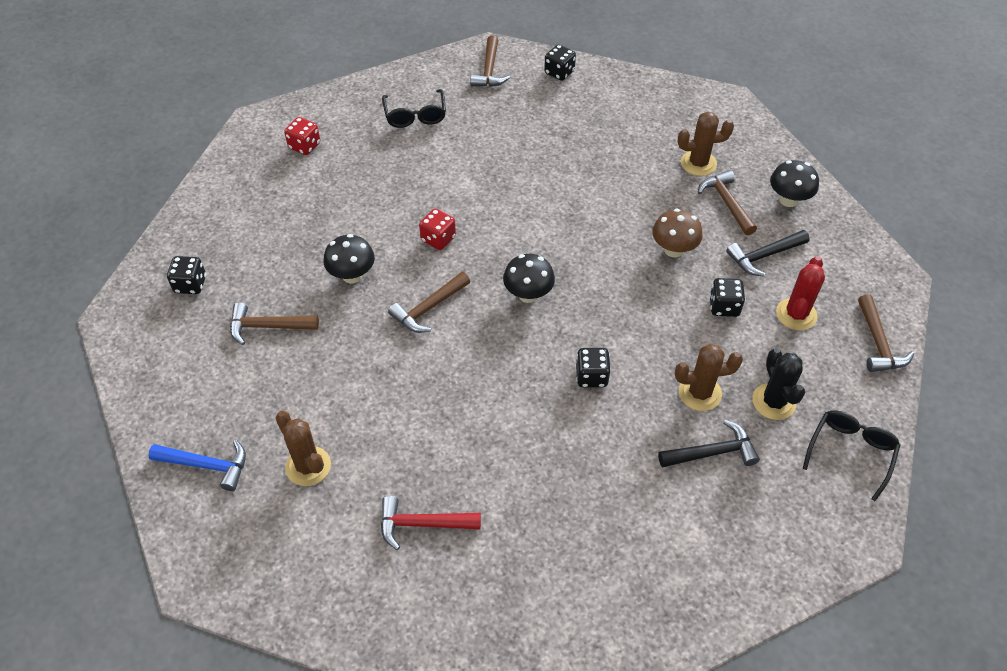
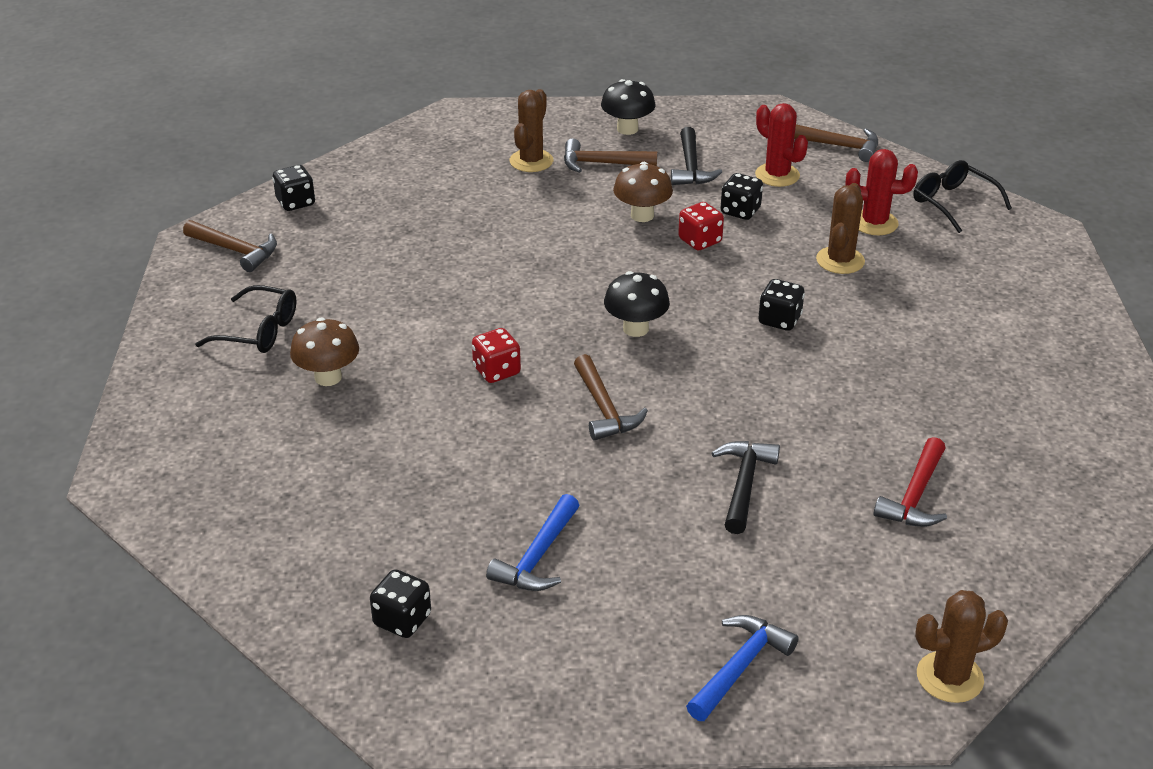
camera: 65 degrees left, 15 degrees down
(268, 327) = (538, 557): brown hammer -> blue hammer
(304, 146) = (221, 443): red dice -> red dice (700, 241)
(308, 466) = (789, 570): brown cactus -> brown cactus (949, 677)
(352, 275) = (503, 458): black mushroom -> none
(388, 164) = (328, 377): none -> brown mushroom
(712, 452) = (915, 277): black hammer -> black hammer (744, 484)
(773, 402) = (874, 223): black cactus -> red cactus

